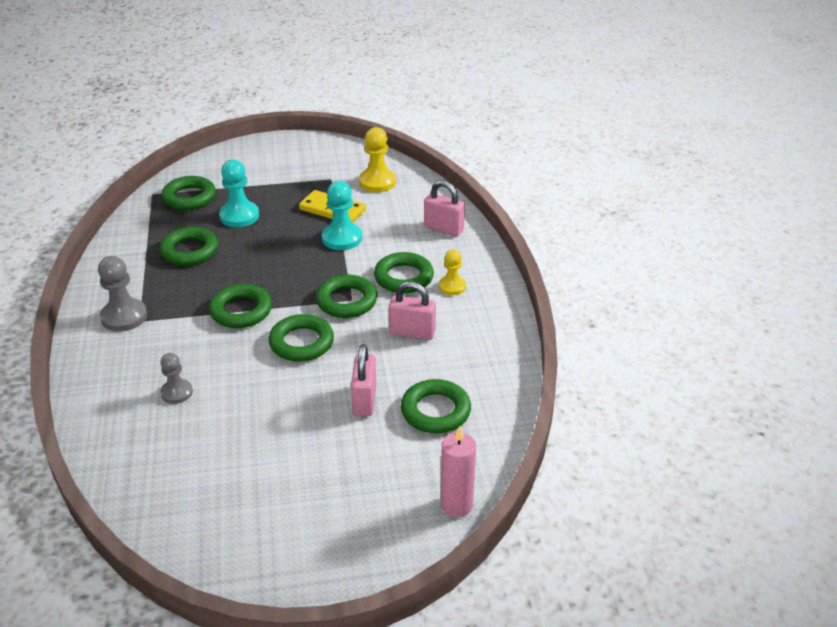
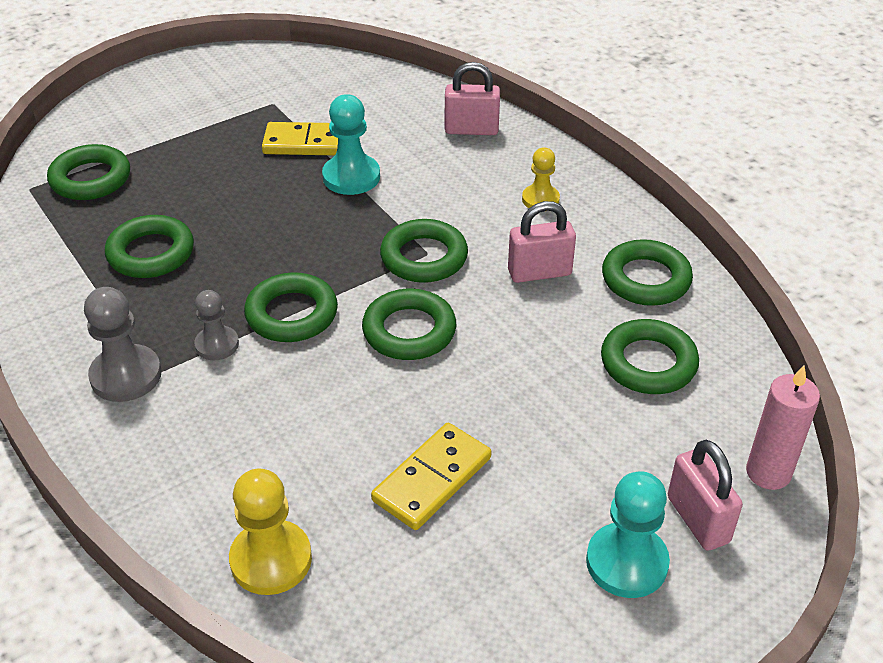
camera: 25 degrees left, 5 degrees up
(176, 392) = (291, 457): grey pawn -> grey pawn (217, 345)
(239, 216) = (185, 185): turquoise pawn -> turquoise pawn (626, 562)
(245, 433) = (432, 479): none -> yellow domino
(364, 400) = (551, 379): pink padlock -> pink padlock (698, 519)
(377, 182) = (339, 92): yellow pawn -> yellow pawn (271, 559)
(403, 277) = (472, 205): green ring -> green ring (645, 279)

